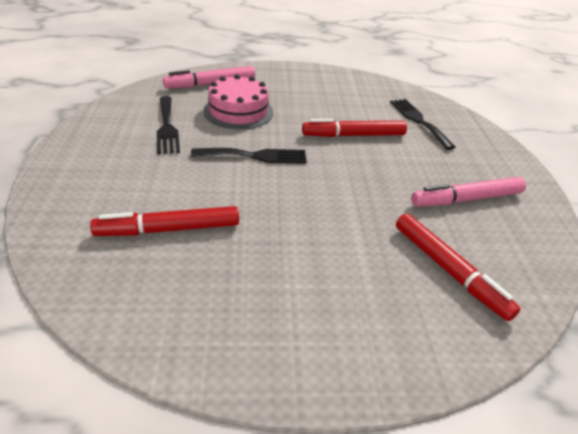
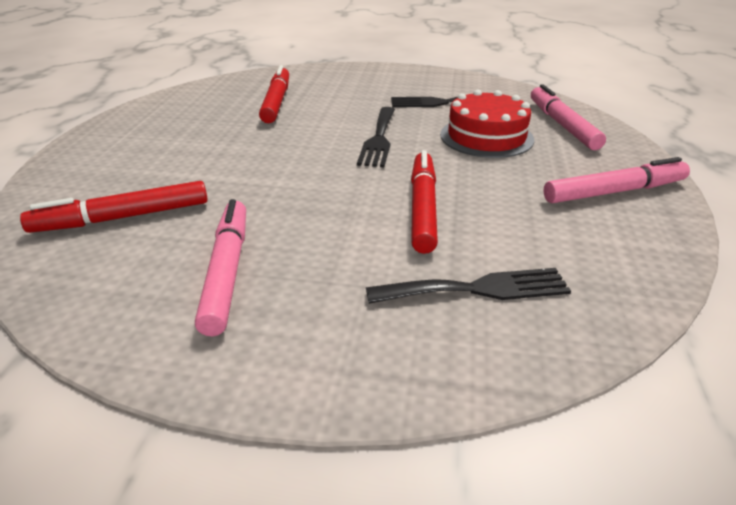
camera: 105 degrees right, 5 degrees down
(238, 111) = (486, 137): pink cake -> red cake
(303, 80) = (614, 192): none -> pink marker

